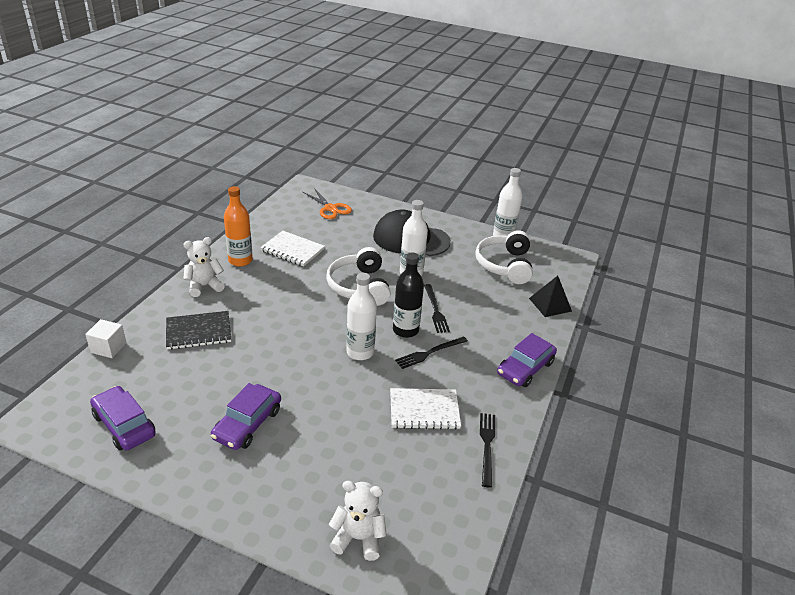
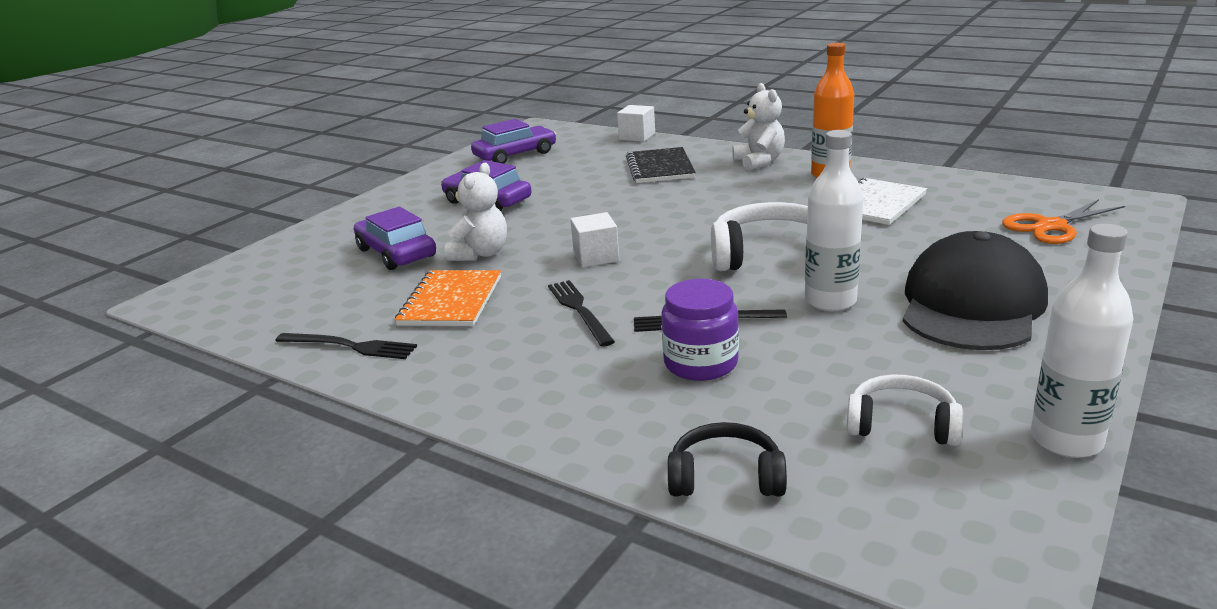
camera: 105 degrees right, 10 degrees down
(358, 538) = (285, 259): white teddy bear -> white teddy bear (480, 254)
(360, 352) = (596, 257): white bottle -> white cube
(405, 330) = (645, 291): black bottle -> none
(424, 410) = (451, 301): white notebook -> orange notebook
(474, 310) = (700, 363): none -> purple jar
(504, 265) = (901, 425): white headphones -> white headphones, size x0.60
(525, 368) = (506, 405): purple car -> purple car (396, 253)
(550, 304) = (726, 477): black pyramid -> black headphones

